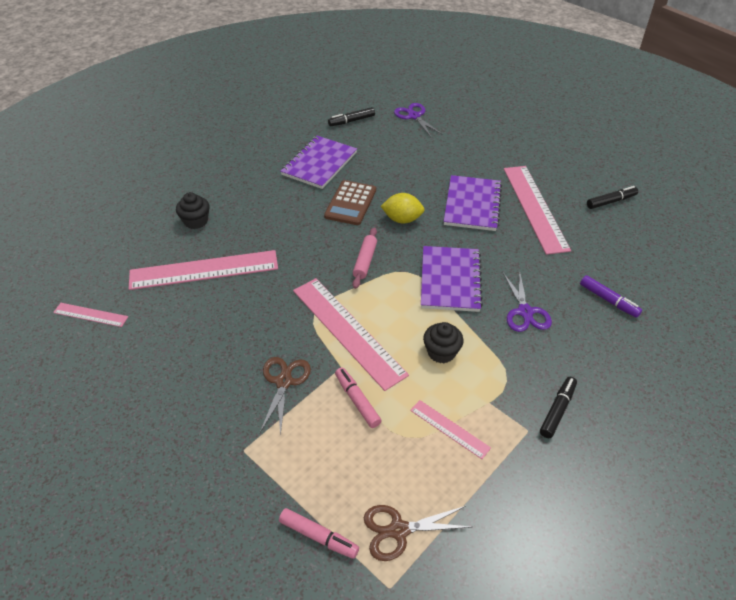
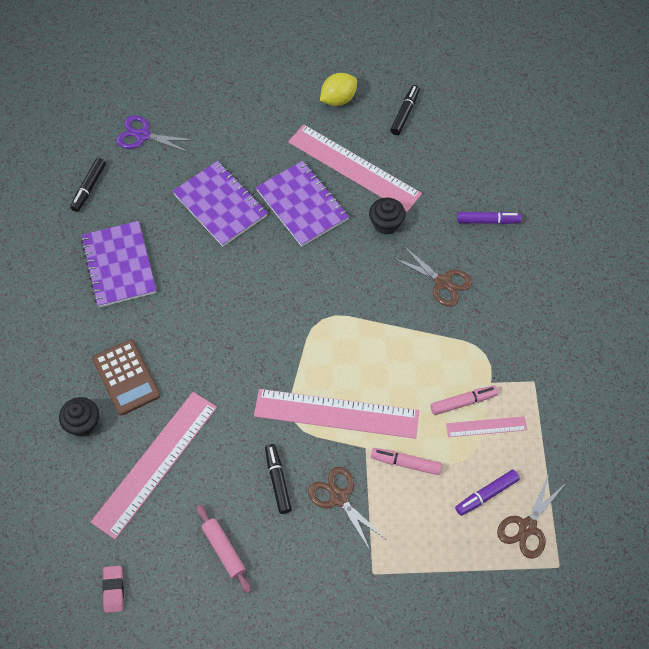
camera: 45 degrees left, 15 degrees up
(90, 315) = (113, 590): pink ruler -> pink eraser
(319, 536) = (486, 579): pink marker -> pink marker (463, 402)
(350, 203) = (199, 287): brown calculator -> brown calculator (126, 377)
(365, 261) = (278, 338): pink rolling pin -> pink rolling pin (224, 550)
(392, 475) = (486, 495): none -> purple marker
(402, 219) = (262, 269): yellow lemon -> yellow lemon (338, 99)
(441, 352) = (420, 370): black cupcake -> black cupcake (386, 224)
(450, 280) = (362, 299): purple notebook -> purple notebook (220, 205)
(525, 312) = (442, 282): purple scissors -> brown scissors
(557, 410) = (537, 348): black marker -> black marker (278, 481)

